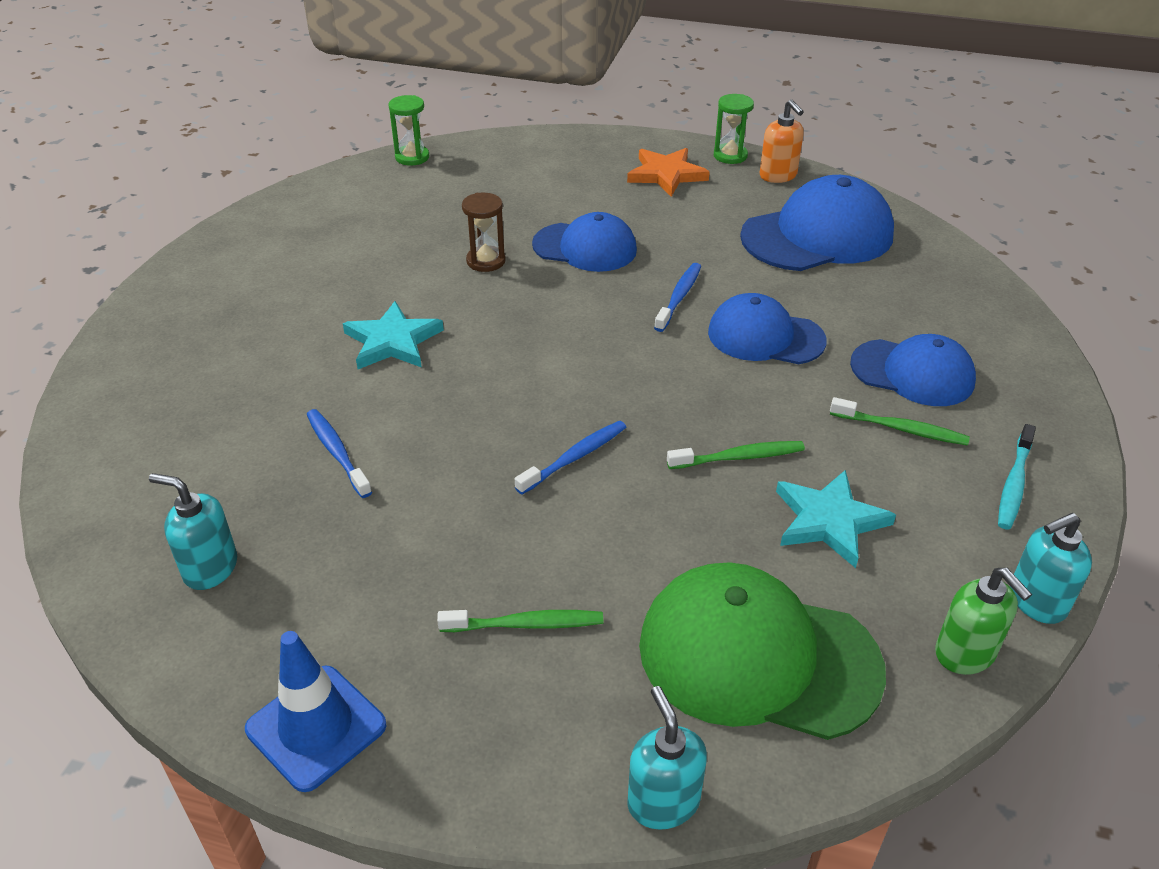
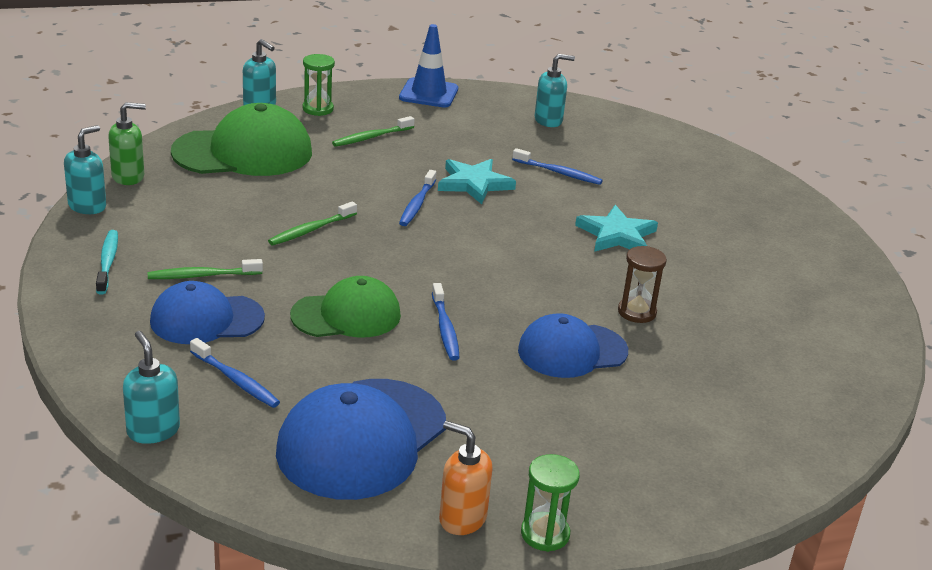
camera: 145 degrees right, 10 degrees down
(412, 157) = (861, 402): green hourglass -> green hourglass (318, 109)
(666, 175) = (588, 472): orange star -> none
(765, 336) = (346, 315): blue cap -> green cap
(829, 521) = (232, 212): turquoise star -> turquoise star (474, 184)
(903, 306) = (236, 380): none -> blue toothbrush
(965, 653) = (128, 177): green soap dispenser -> green soap dispenser turned 135 degrees clockwise
(989, 286) = (153, 430): none -> turquoise soap dispenser

